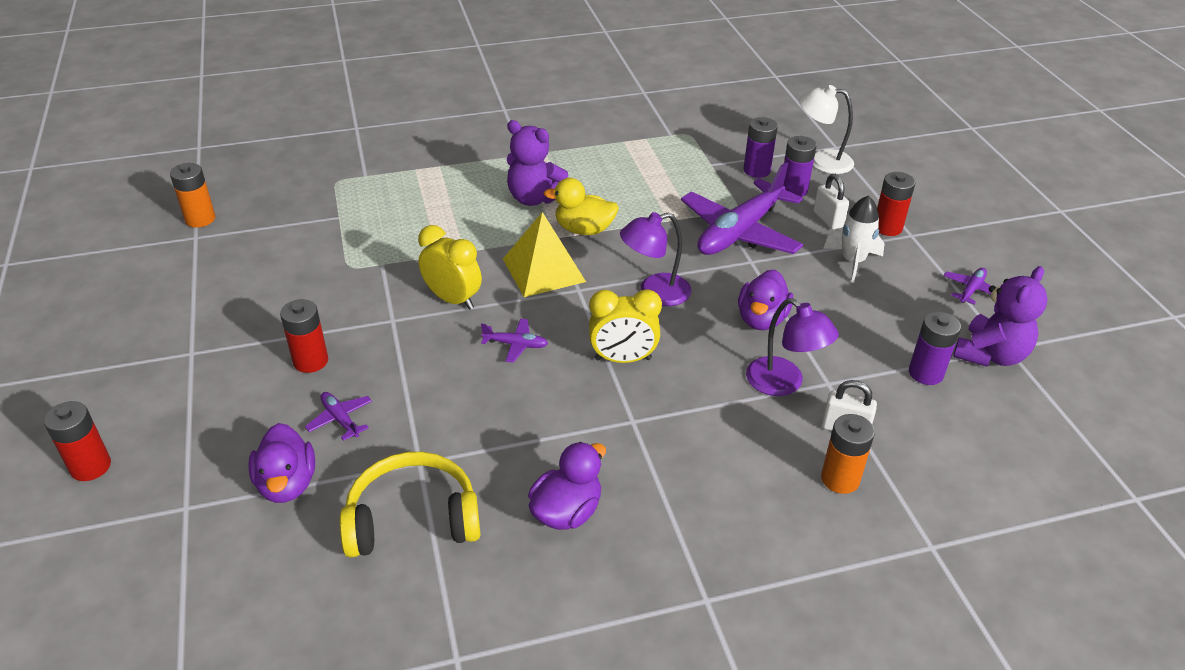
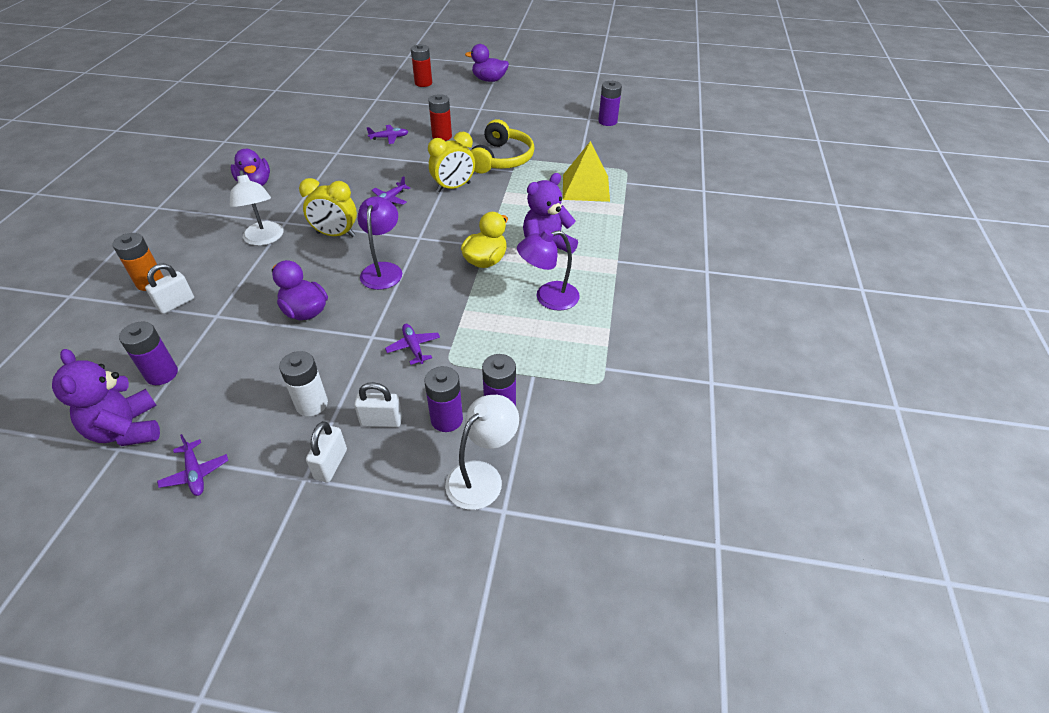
camera: 115 degrees right, 5 degrees up
(200, 219) = (607, 121): orange battery -> purple battery
(287, 484) = (362, 120): purple duck -> purple duck (489, 80)
(413, 519) = (304, 145): yellow headphones -> yellow headphones (501, 159)
(543, 270) = (453, 229): yellow pyramid -> yellow pyramid (586, 187)
(623, 359) = (336, 234): yellow clock -> yellow clock turned 105 degrees counterclockwise
(680, 420) = (264, 239): none -> white lamp
(739, 232) = (413, 347): purple plane -> purple plane, size x0.41
(784, 383) = (240, 294): purple lamp -> purple lamp (548, 298)
(852, 261) = (312, 404): white rocket -> white battery
(887, 227) = (331, 464): red battery -> white padlock

